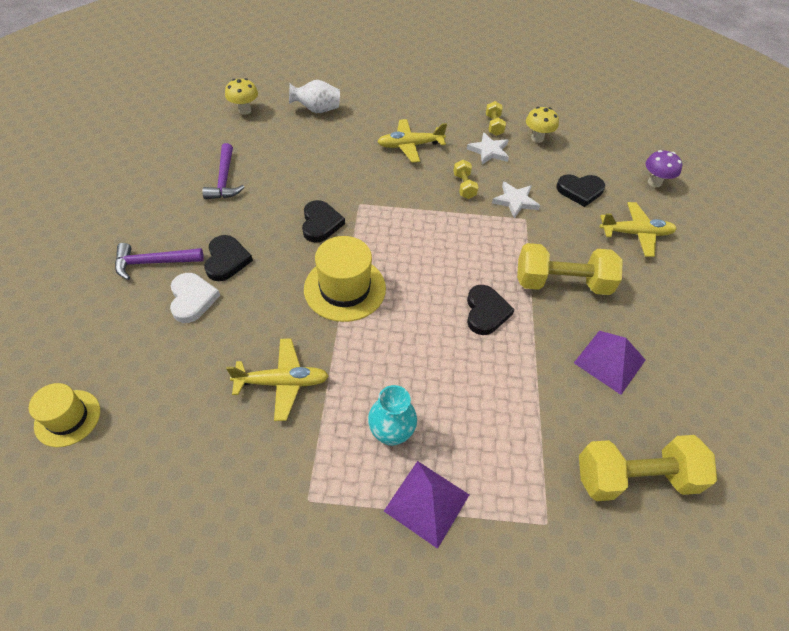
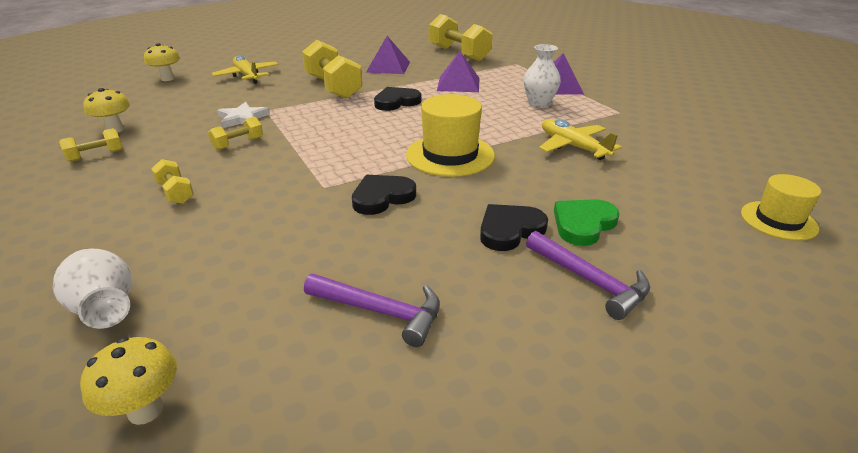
camera: 120 degrees left, 20 degrees down
(192, 299) = (583, 224): white heart -> green heart
(224, 180) = (381, 311): purple hammer -> purple hammer turned 60 degrees clockwise
(391, 433) = (539, 104): turquoise vase -> white vase
(409, 146) = (175, 192): yellow plane -> yellow dumbbell
(489, 151) = (158, 146): white star -> none
(505, 396) = (458, 84): none -> purple pyramid
(580, 191) = (203, 99): black heart -> none
(654, 182) = (167, 78): purple mushroom -> yellow mushroom

